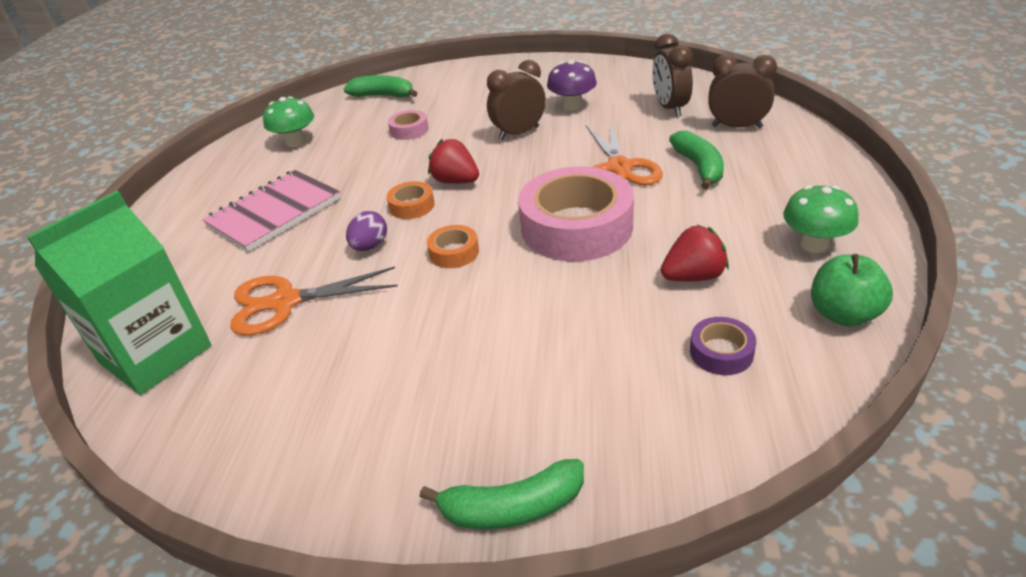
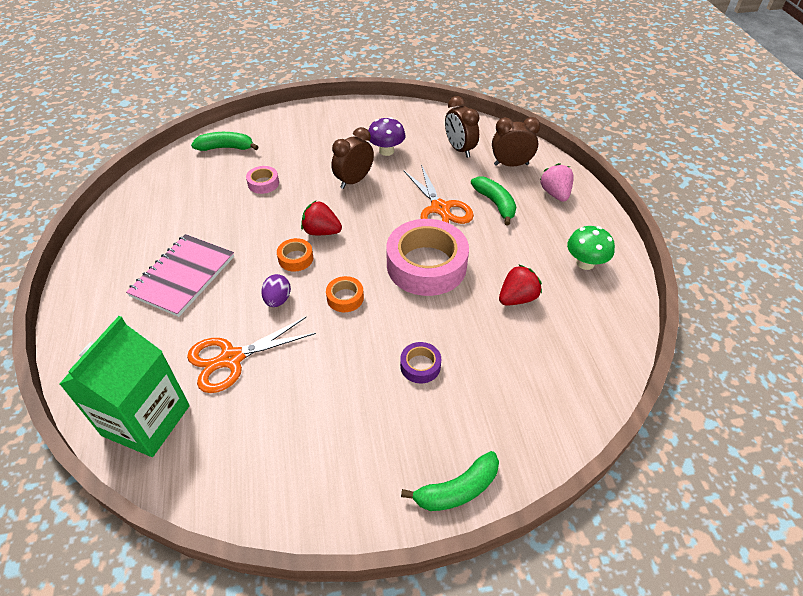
camera: 20 degrees left, 10 degrees up
(296, 142) = (168, 202): green mushroom -> none
(721, 352) = (550, 355): purple tape -> purple tape (420, 366)
(792, 161) = (555, 194): none -> pink strawberry
(843, 314) = (614, 316): green apple -> none

